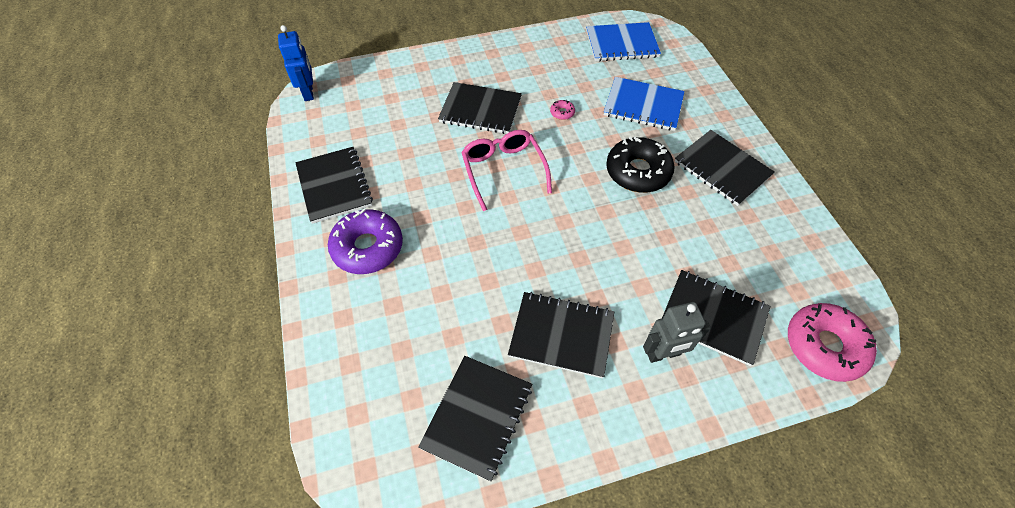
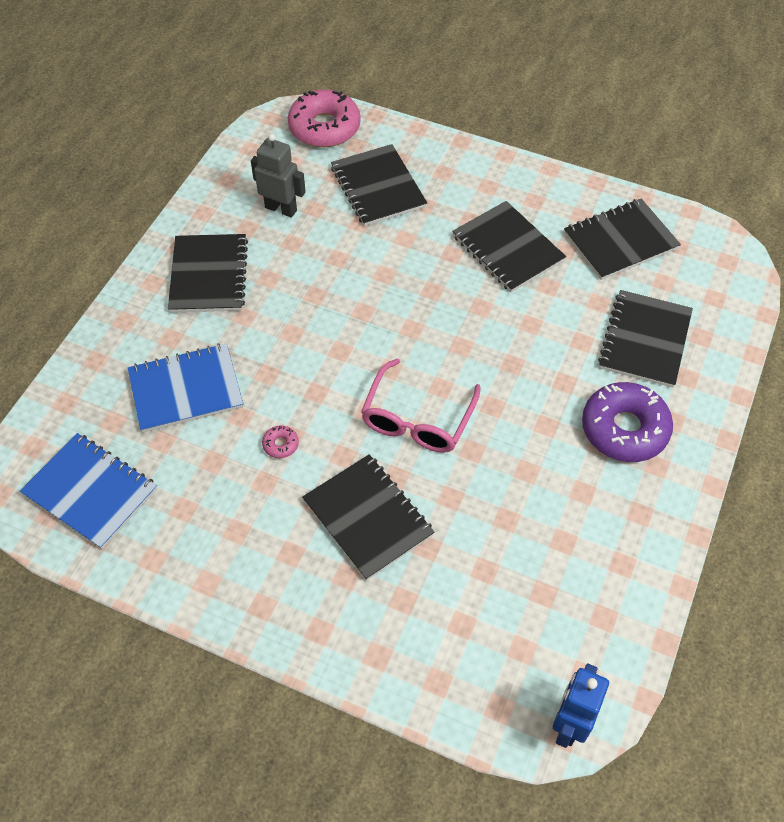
camera: 140 degrees left, 0 degrees up
(334, 186) = (619, 530): black notebook -> black notebook (644, 340)
(638, 172) = (287, 325): black donut -> none
(643, 105) = (186, 389): blue notebook -> blue notebook turned 75 degrees counterclockwise
(663, 354) = (443, 191): grey robot -> grey robot (281, 209)

